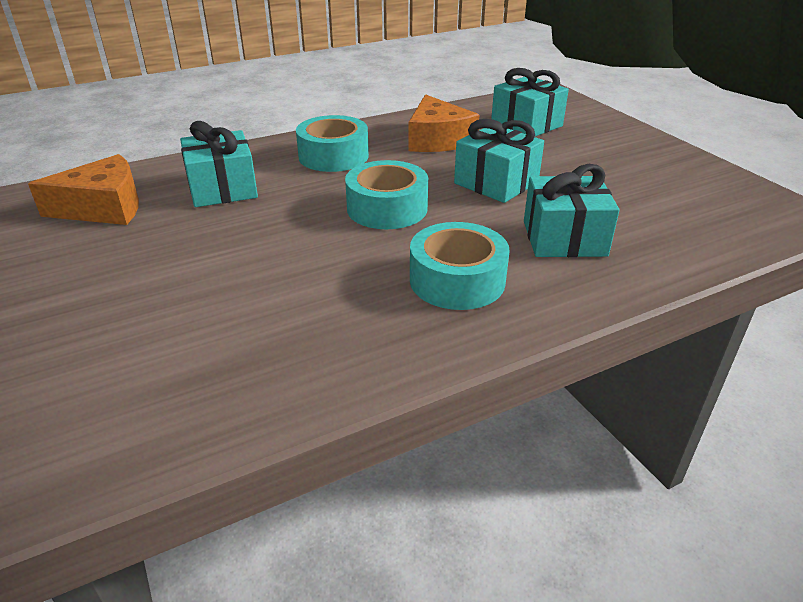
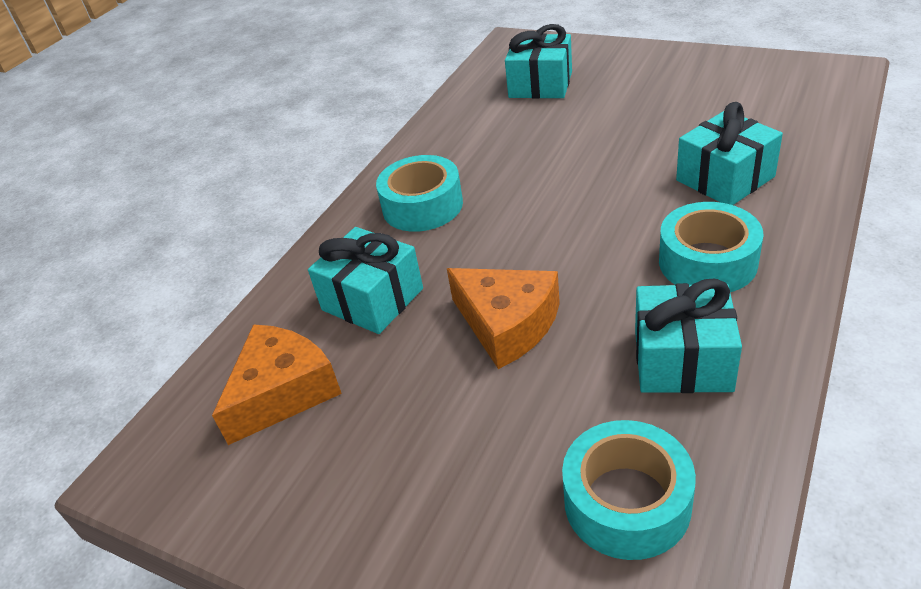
camera: 30 degrees left, 5 degrees up
(387, 208) = (554, 231): turquoise tape -> turquoise tape (627, 502)
(437, 140) = (489, 139): orange cheese -> orange cheese (507, 324)
(496, 183) = (603, 156): turquoise gift -> turquoise gift (682, 360)

